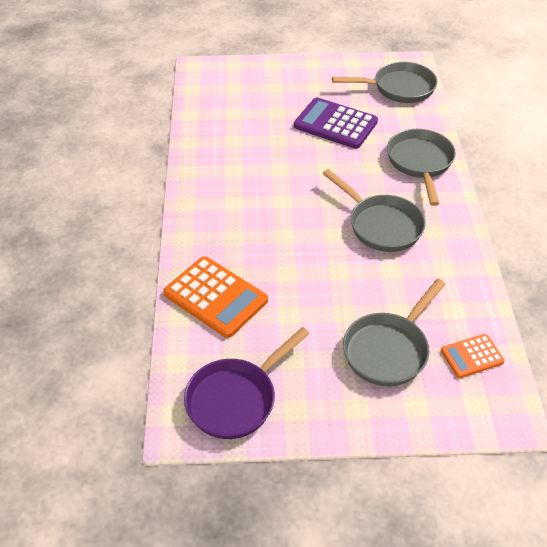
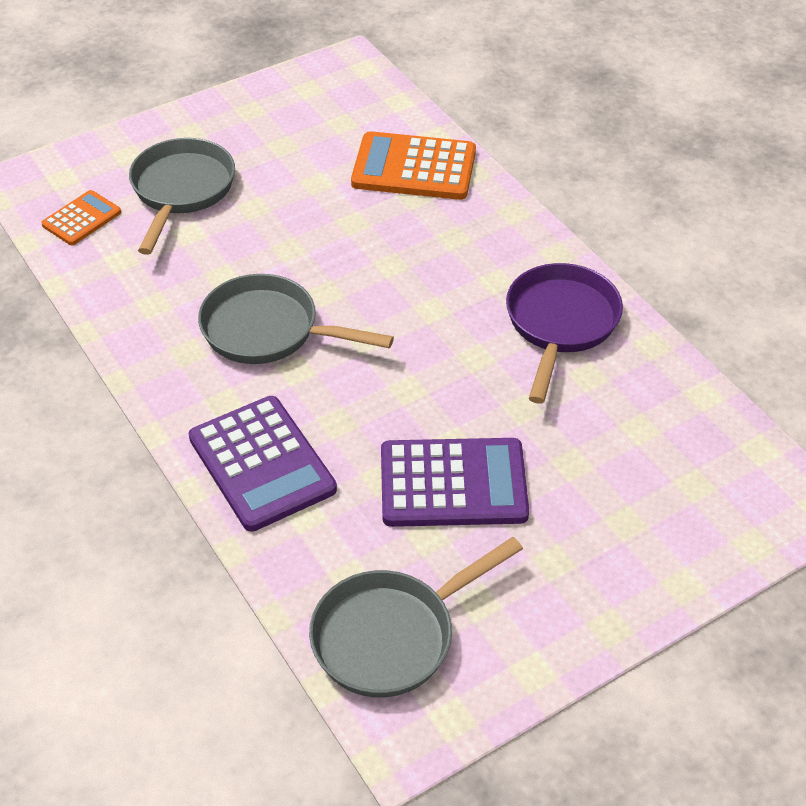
camera: 150 degrees right, 0 degrees up
(236, 399) = (315, 97): purple pan -> purple pan (560, 324)
(420, 163) = (262, 464): grey pan -> purple calculator

